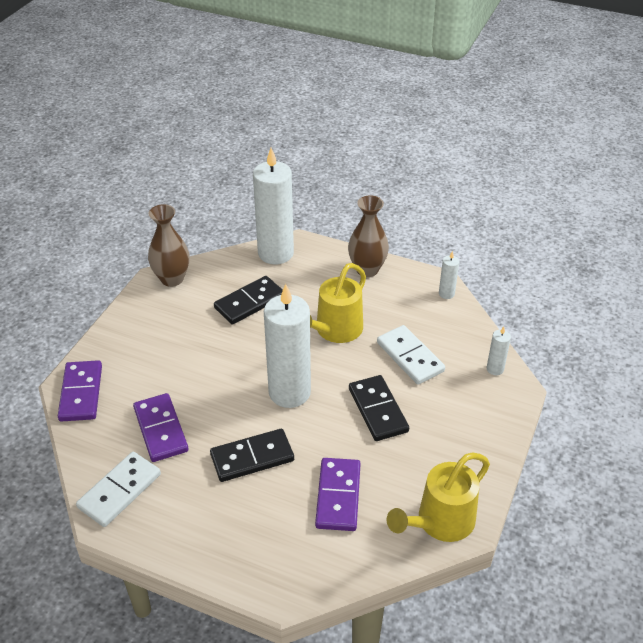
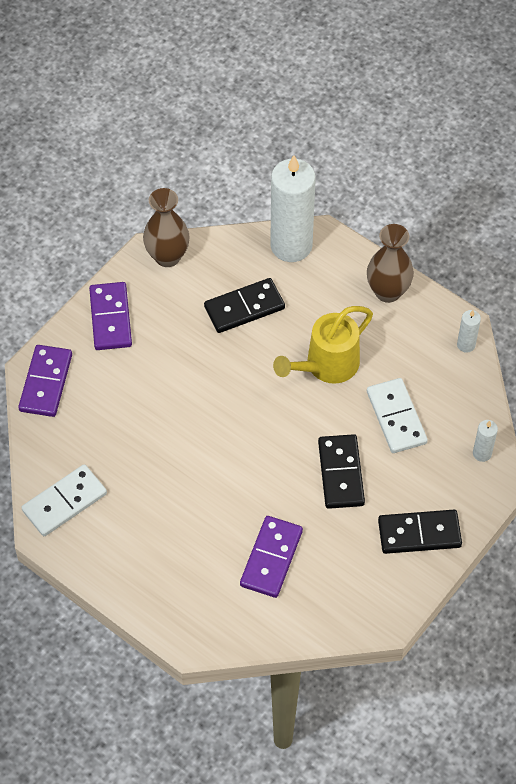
camera: 15 degrees right, 15 degrees up
(160, 429) = (116, 444): purple domino -> purple domino (110, 318)
(252, 458) = (199, 497): black domino -> black domino (419, 534)
(289, 392) = (256, 431): white candle -> none
(439, 523) = (359, 609): yellow watering can -> none

